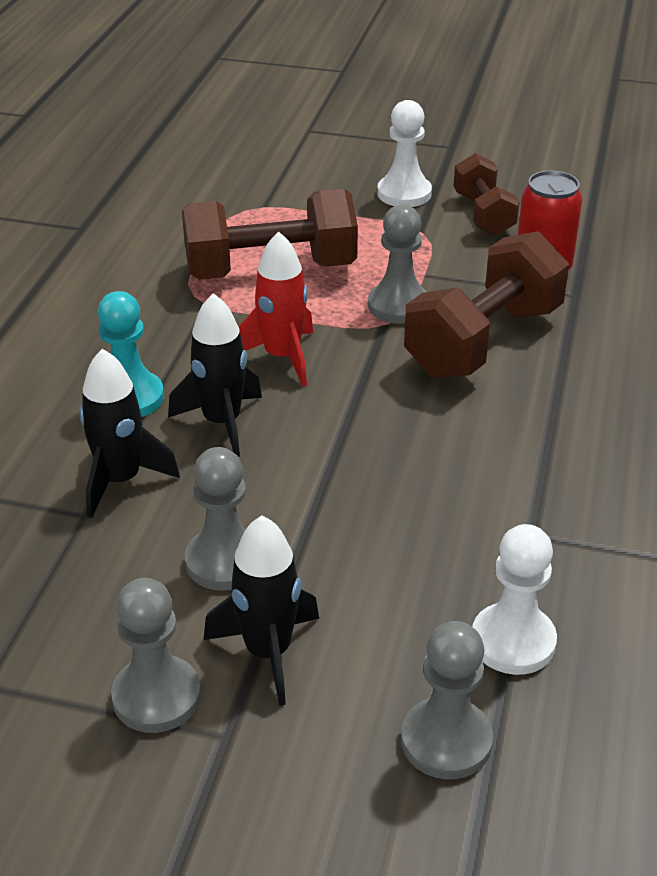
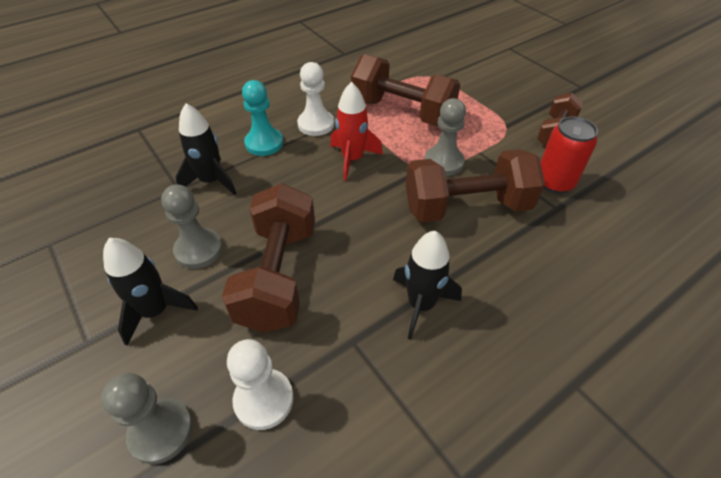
camera: 40 degrees right, 10 degrees up
(156, 696) = (90, 298): grey pawn -> none
(222, 422) = (285, 178): black rocket -> black rocket (421, 304)
(365, 527) = (278, 275): none -> brown dumbbell
(404, 193) = (521, 102): white pawn -> white pawn (316, 124)

